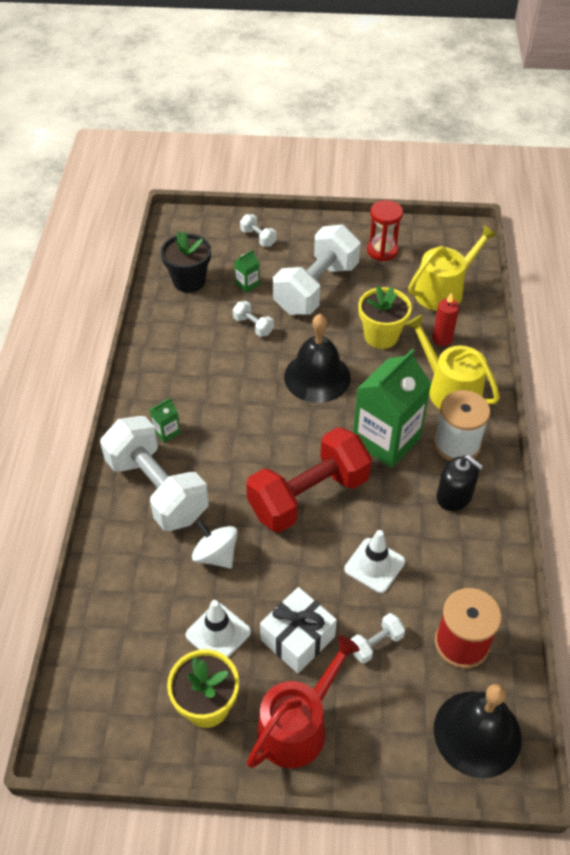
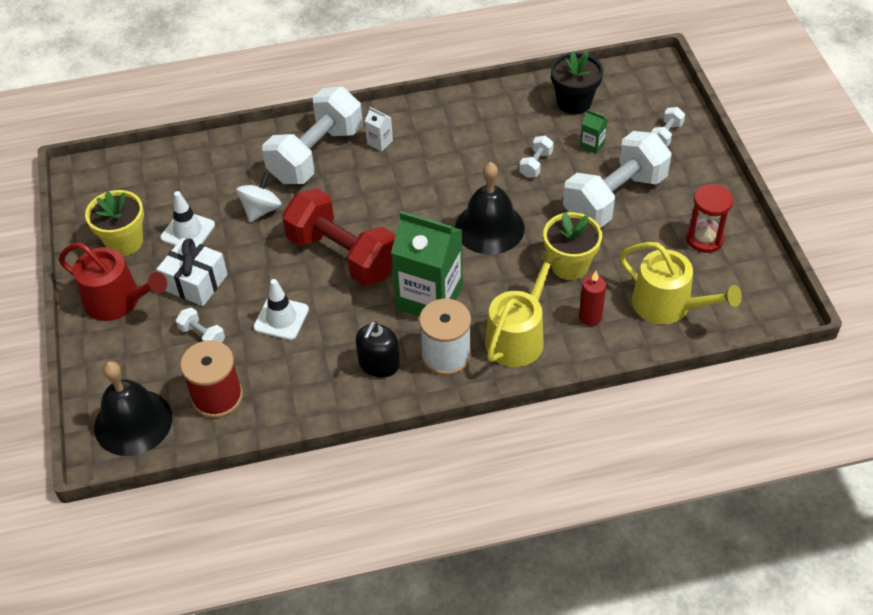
camera: 75 degrees right, 0 degrees up
(167, 431) = (380, 142): green carton -> white carton
(316, 288) = (614, 198): white dumbbell -> white dumbbell turned 60 degrees counterclockwise

